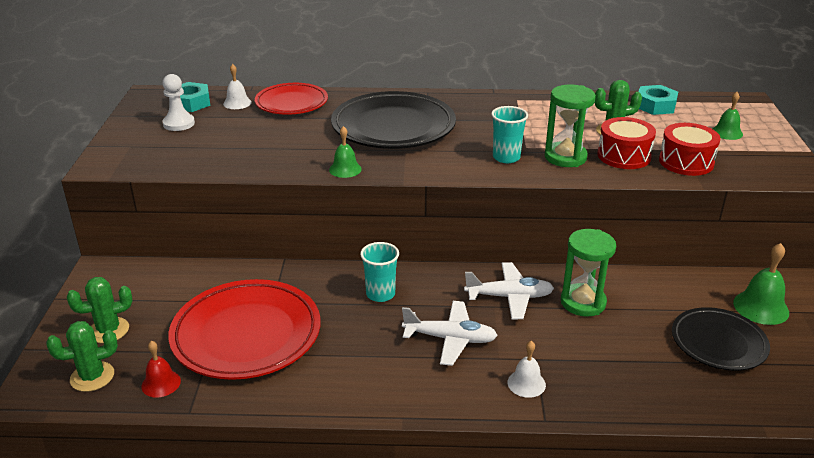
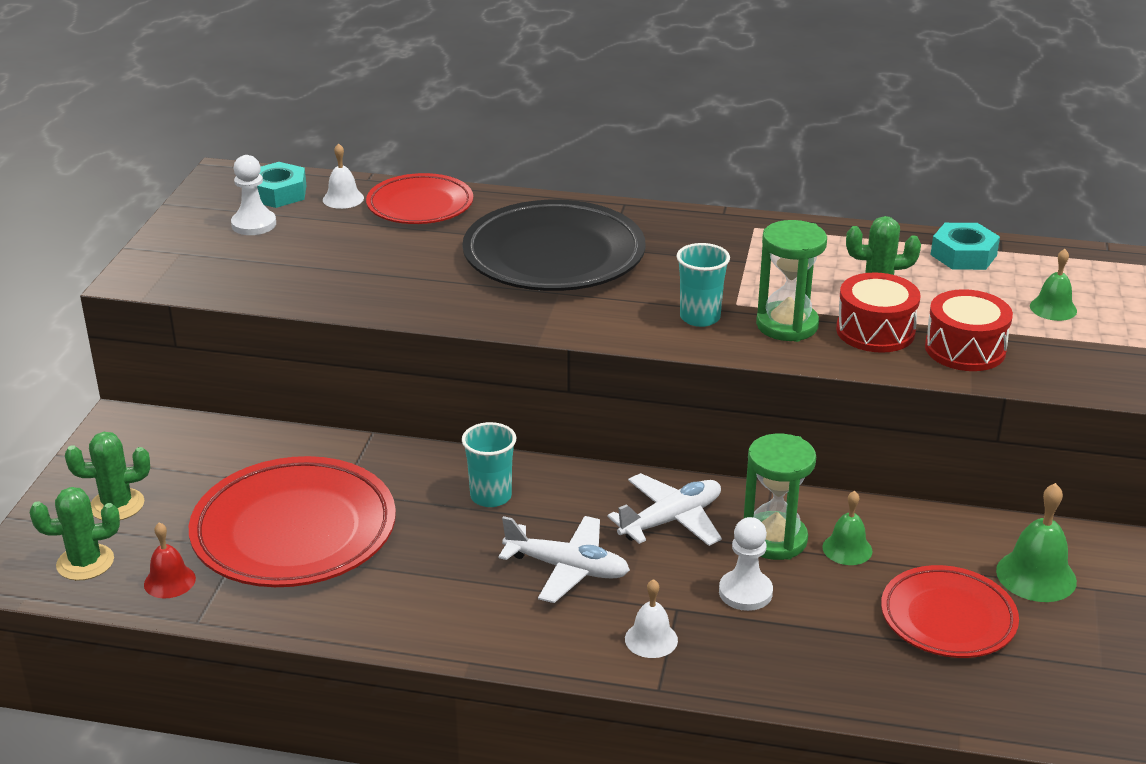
camera: 10 degrees right, 0 degrees up
(345, 169) = (464, 314): green bell -> green bell (847, 549)
(509, 297) = (671, 520): white plane -> white plane turned 45 degrees counterclockwise
(578, 341) = (745, 592): none -> white pawn
(718, 343) = (948, 618): black plate -> red plate

